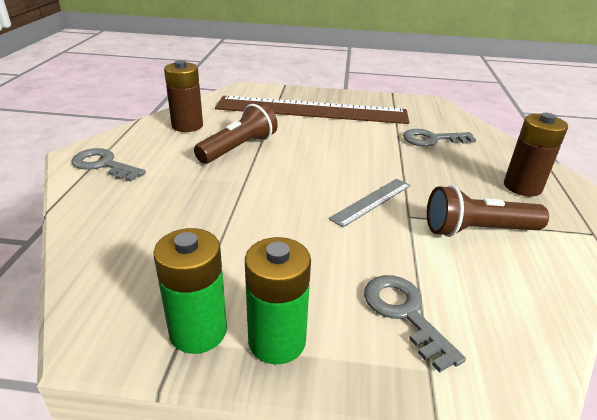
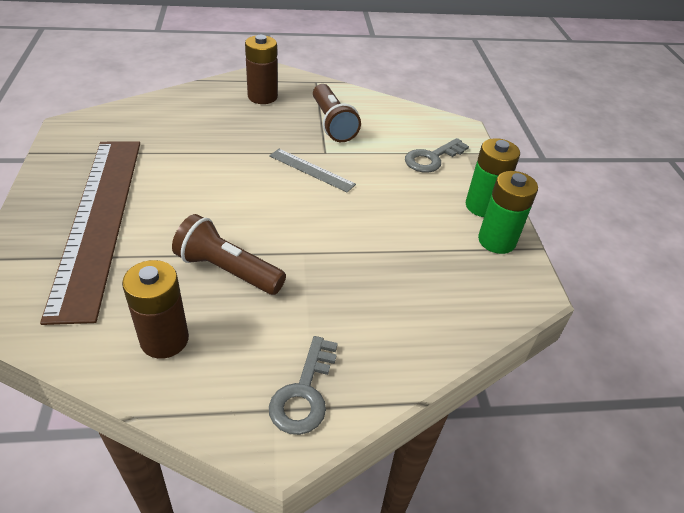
camera: 105 degrees left, 10 degrees up
(432, 139) = (179, 131): grey key -> none

